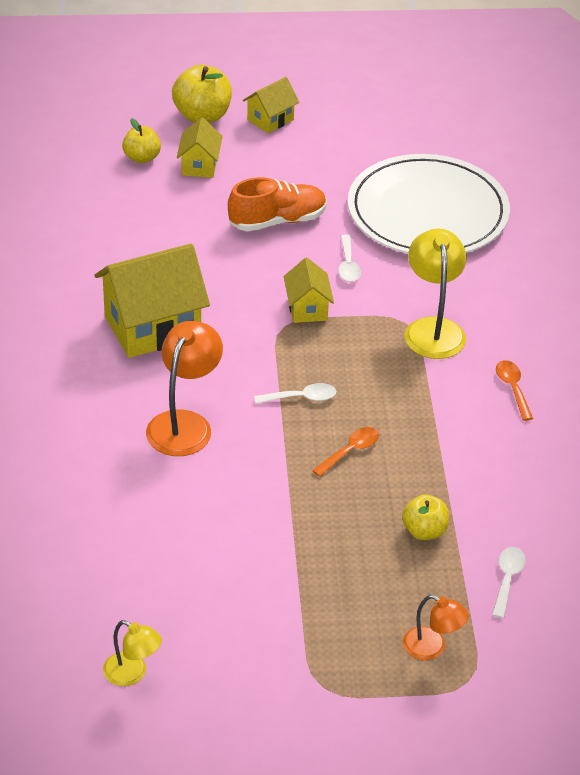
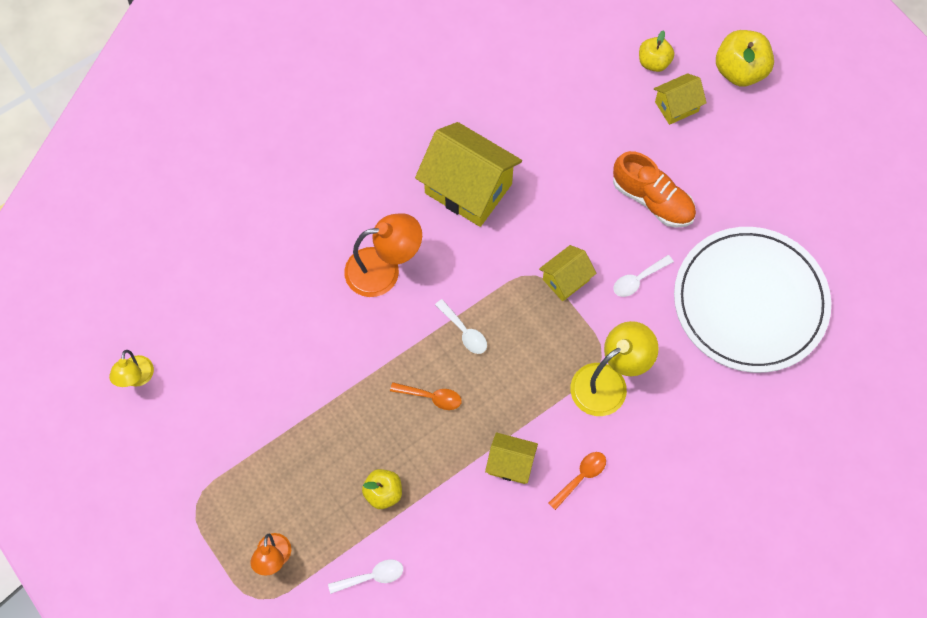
camera: 60 degrees right, 25 degrees up
(270, 120) = (775, 121): yellow house -> yellow house (510, 463)

